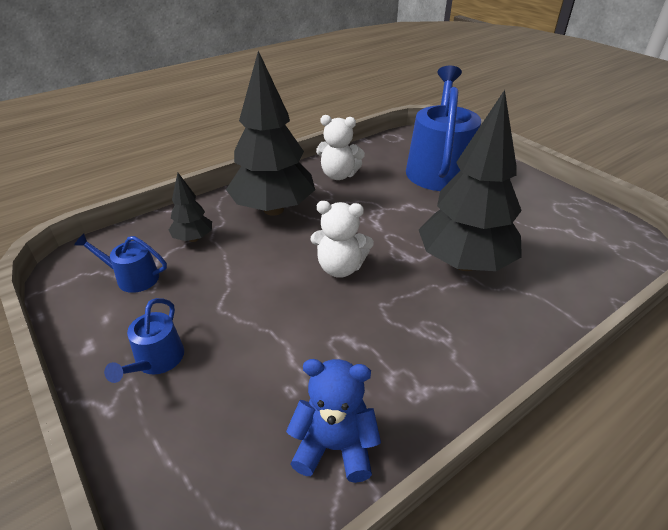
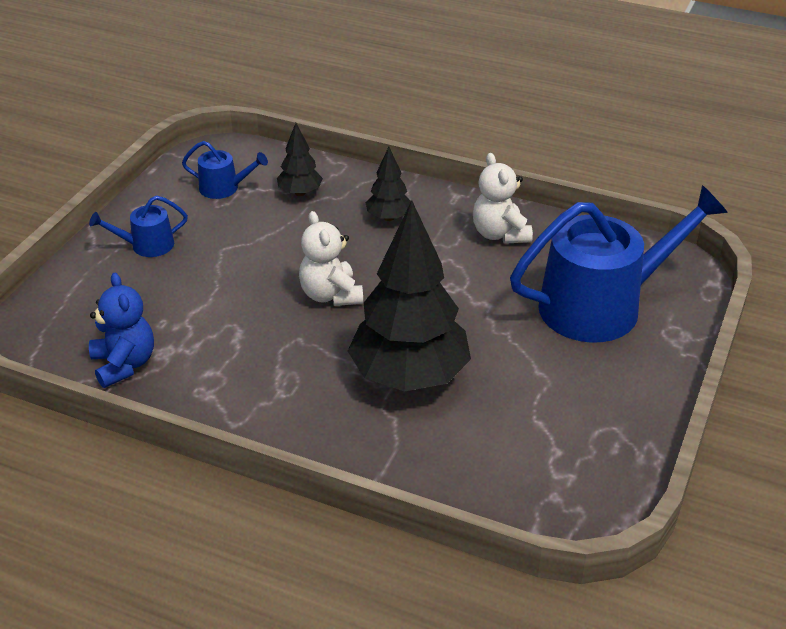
camera: 60 degrees right, 0 degrees up
(133, 277) = (224, 188): blue watering can -> blue watering can turned 120 degrees clockwise
(273, 209) = (388, 217): black tree -> black tree, size x0.46

